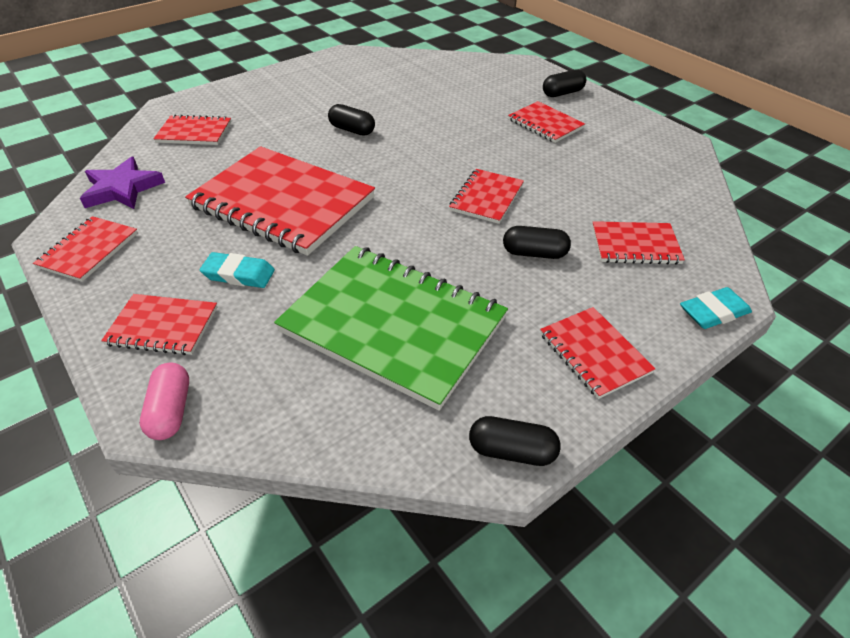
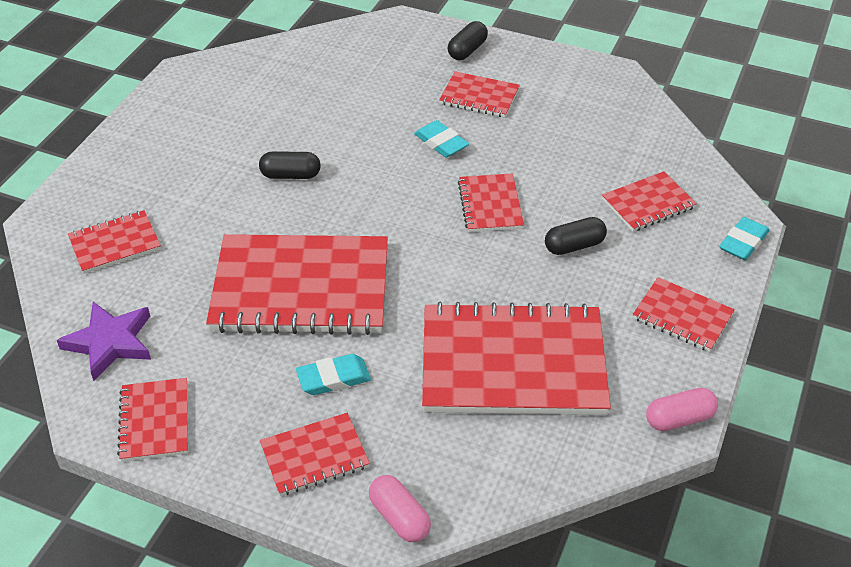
camera: 30 degrees left, 0 degrees up
(393, 325) = (513, 363): green notebook -> red notebook
(486, 144) = (441, 143): none -> turquoise eraser
(512, 451) = (679, 419): black capsule -> pink capsule

